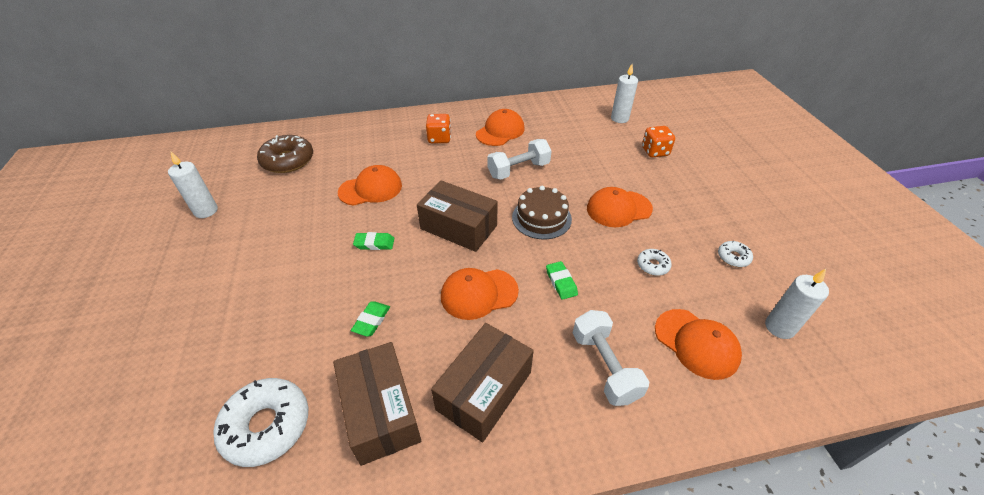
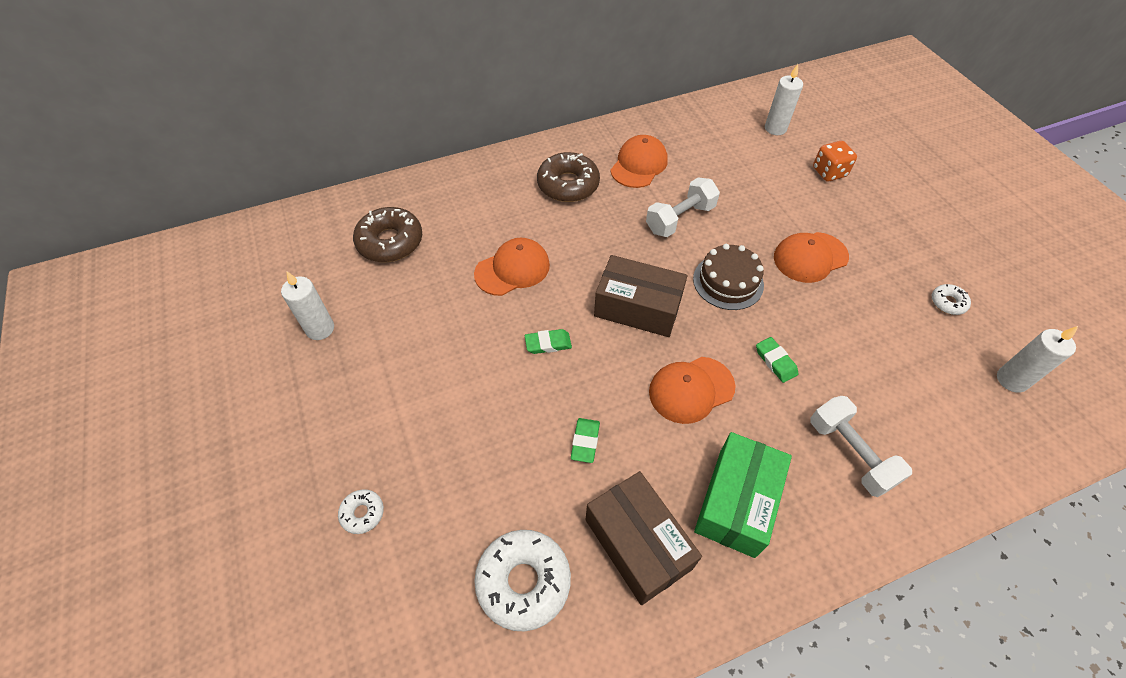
camera: 10 degrees left, 10 degrees up
(439, 138) = (568, 185): orange dice -> brown donut
(484, 390) = (736, 502): brown box -> green box
(653, 265) = (866, 325): white donut -> white donut (362, 513)
(696, 343) = (934, 412): orange cap -> none

